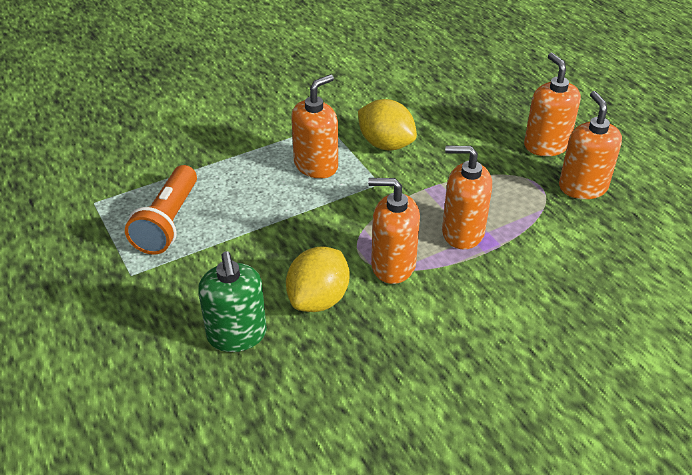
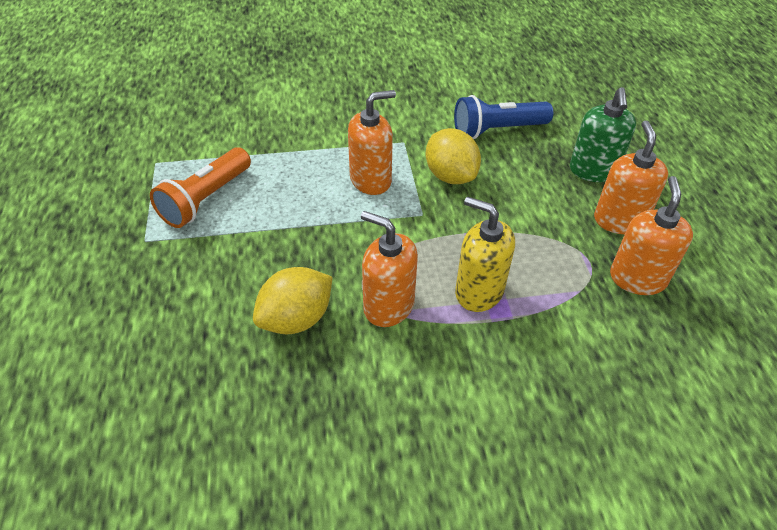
camera: 20 degrees right, 5 degrees up
(237, 335) = (200, 332): green soap dispenser -> green soap dispenser (593, 171)
(406, 95) = (497, 130): none -> blue flashlight
(462, 232) = (479, 291): orange soap dispenser -> yellow soap dispenser

